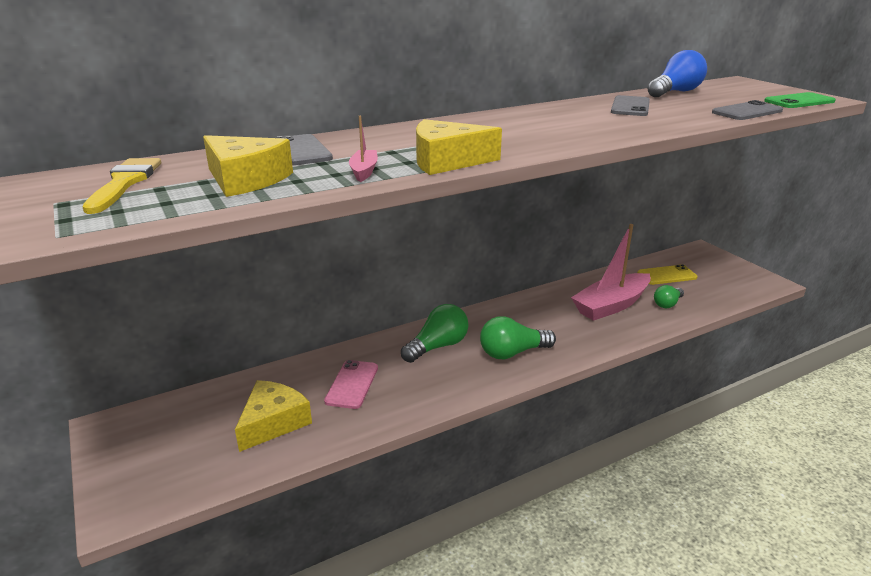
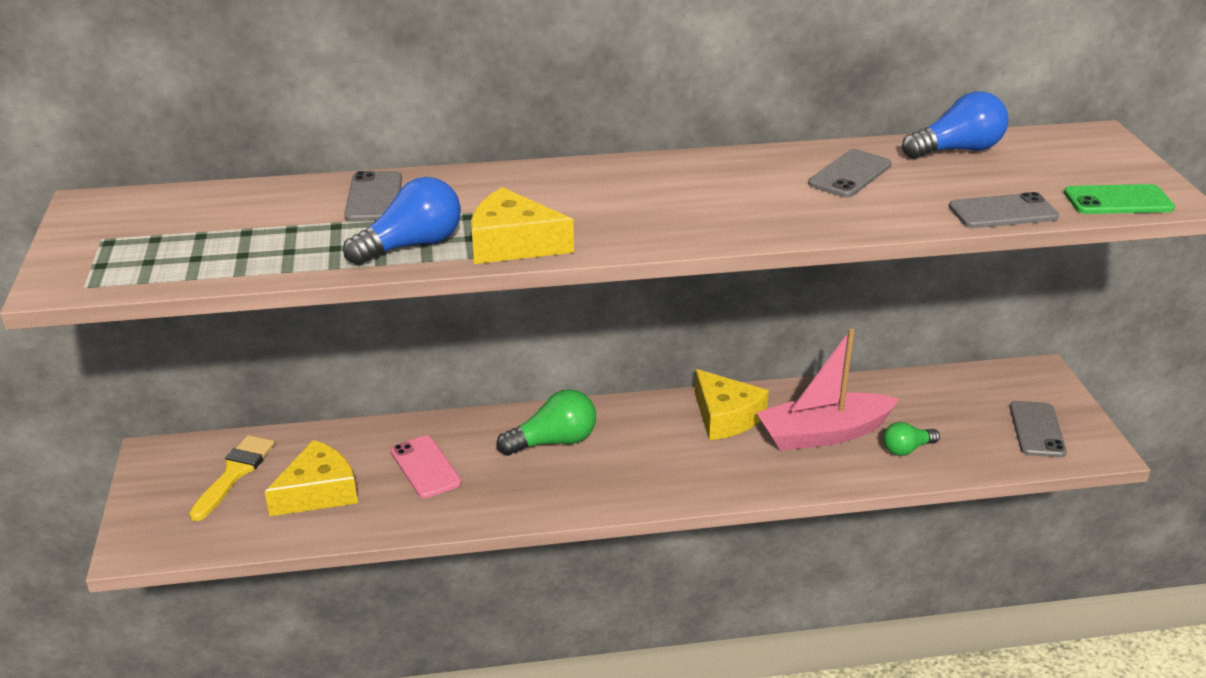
camera: 20 degrees right, 5 degrees up
(125, 183) = (175, 220): yellow brush -> yellow brush (234, 473)
(245, 179) = (287, 236): yellow cheese -> yellow cheese (725, 417)
(352, 384) = (425, 467): pink phone -> pink phone turned 60 degrees counterclockwise
(364, 171) = (411, 245): pink boat -> blue light bulb
(512, 353) = (640, 471): green light bulb -> none
(666, 275) = (946, 404): yellow phone -> none
(728, 279) = (1037, 429): none -> grey phone

